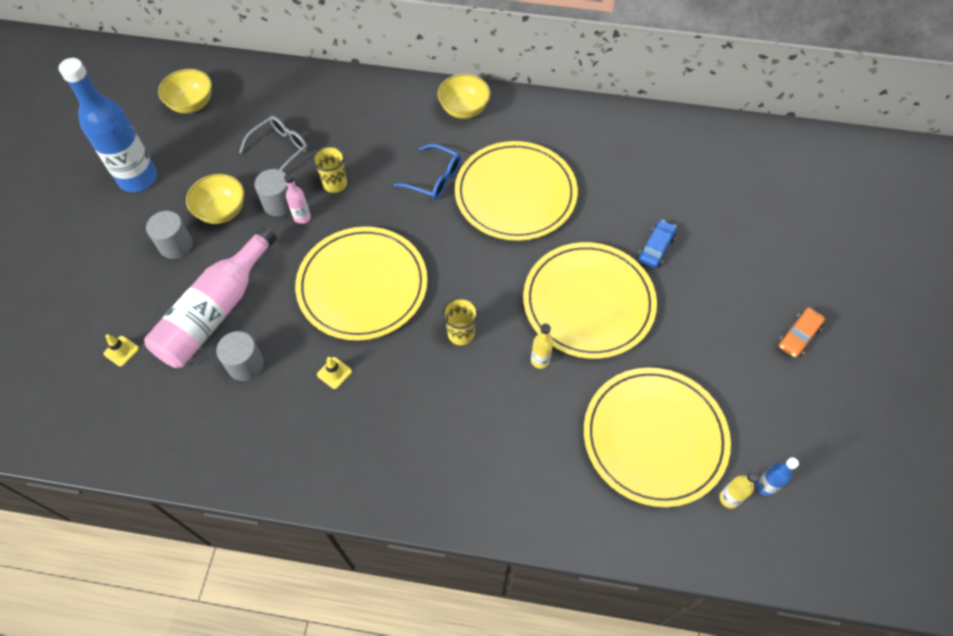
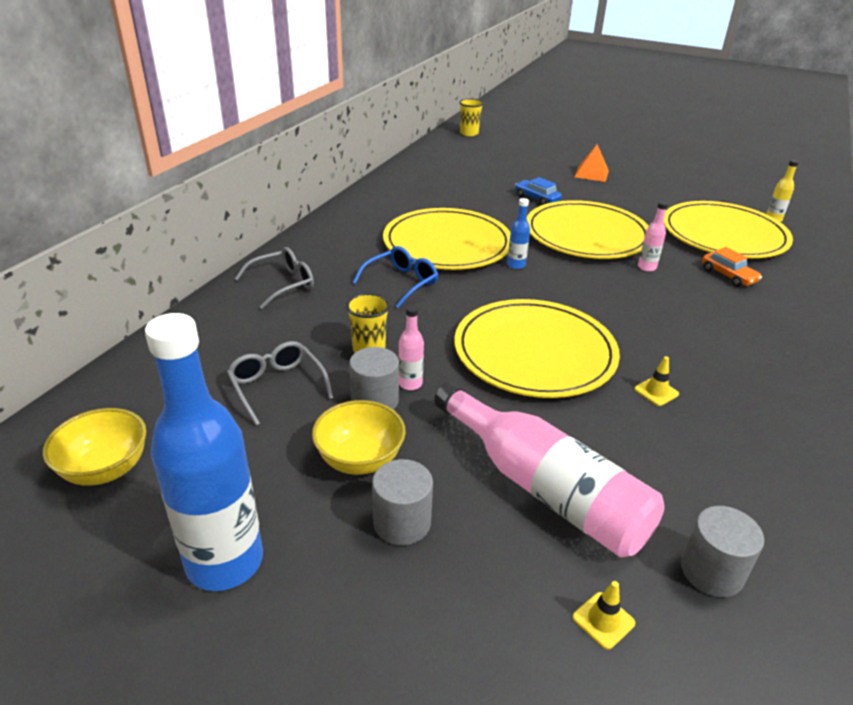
camera: 75 degrees left, 25 degrees down
(245, 364) = (639, 467): grey cylinder -> grey cylinder (711, 571)
(404, 108) = (283, 284): none -> grey glasses
(461, 334) = (611, 302): yellow cup -> yellow cup (469, 133)
(464, 109) = (315, 250): yellow bowl -> none
(540, 360) = (647, 267): yellow bottle -> pink bottle
(760, 293) = (591, 174): none -> orange pyramid
(765, 486) = (760, 206): blue bottle -> blue bottle (516, 265)
(798, 336) = (632, 171): orange car -> orange car (728, 276)

